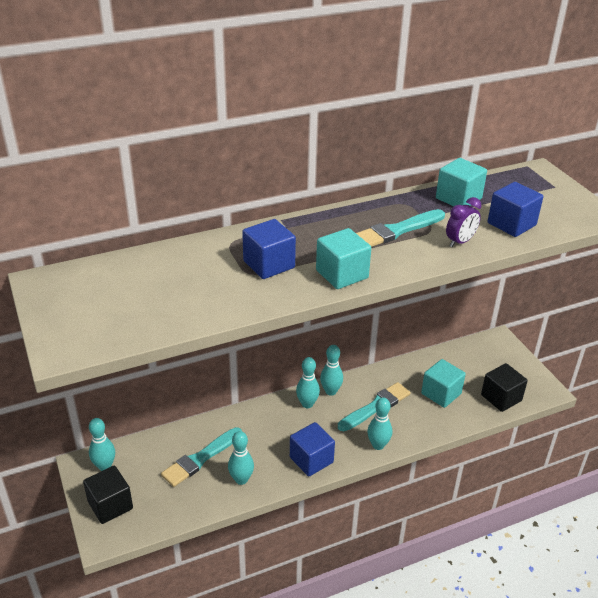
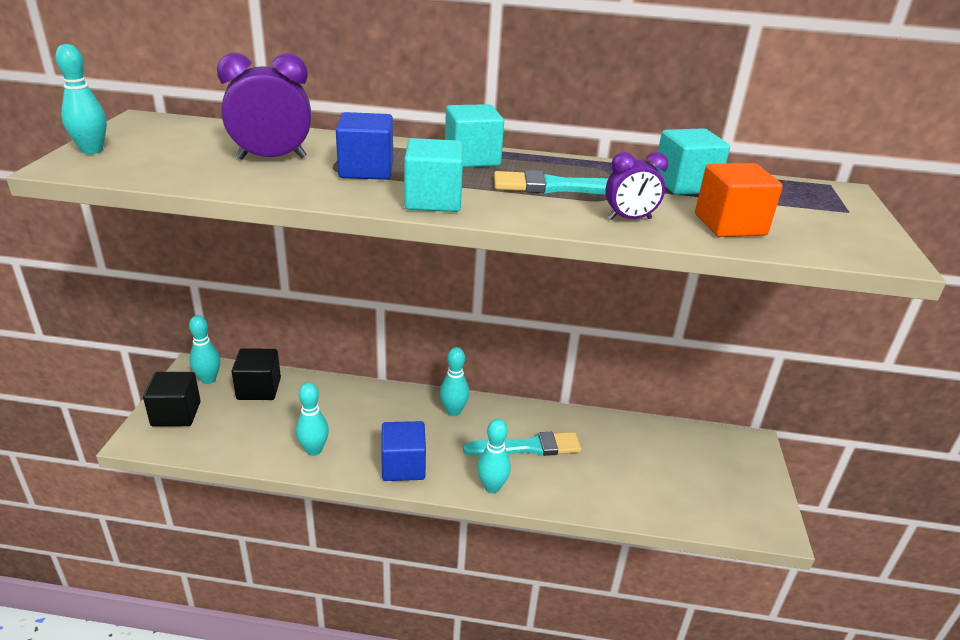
camera: 30 degrees right, 5 degrees down
(194, 280) = (272, 158): none -> purple clock
(200, 458) = (296, 412): turquoise brush -> none
(330, 391) = (491, 410): turquoise bowling pin -> turquoise bowling pin (92, 150)
(441, 393) = (621, 468): turquoise cube -> turquoise cube (472, 158)
(501, 398) = (699, 508): black cube -> black cube (259, 389)
(511, 224) = (730, 225): blue cube -> orange cube

